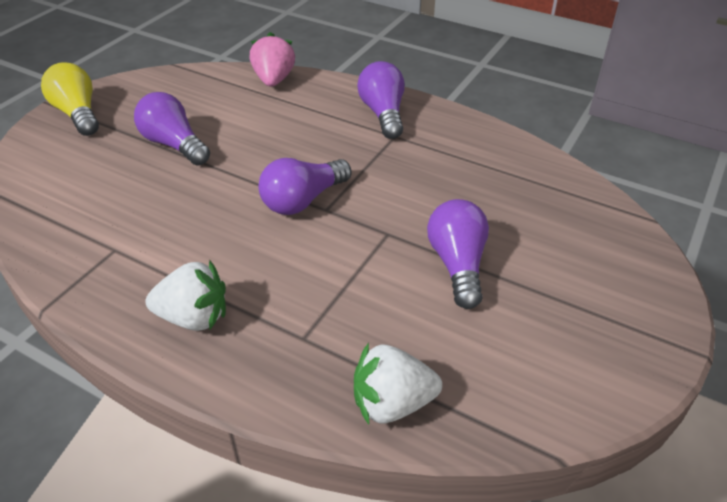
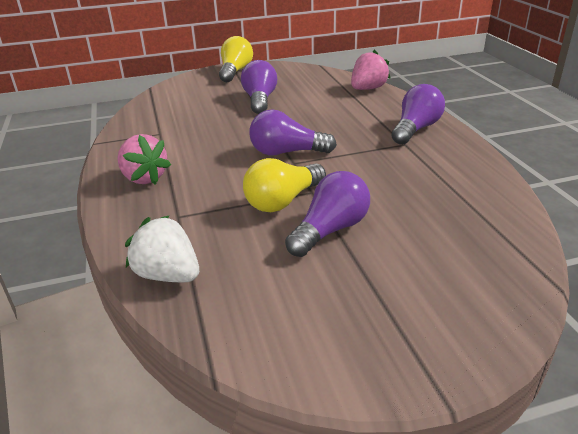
camera: 45 degrees right, 10 degrees down
(194, 317) = (144, 178): white strawberry -> pink strawberry
(378, 259) = (283, 201): none -> yellow light bulb

